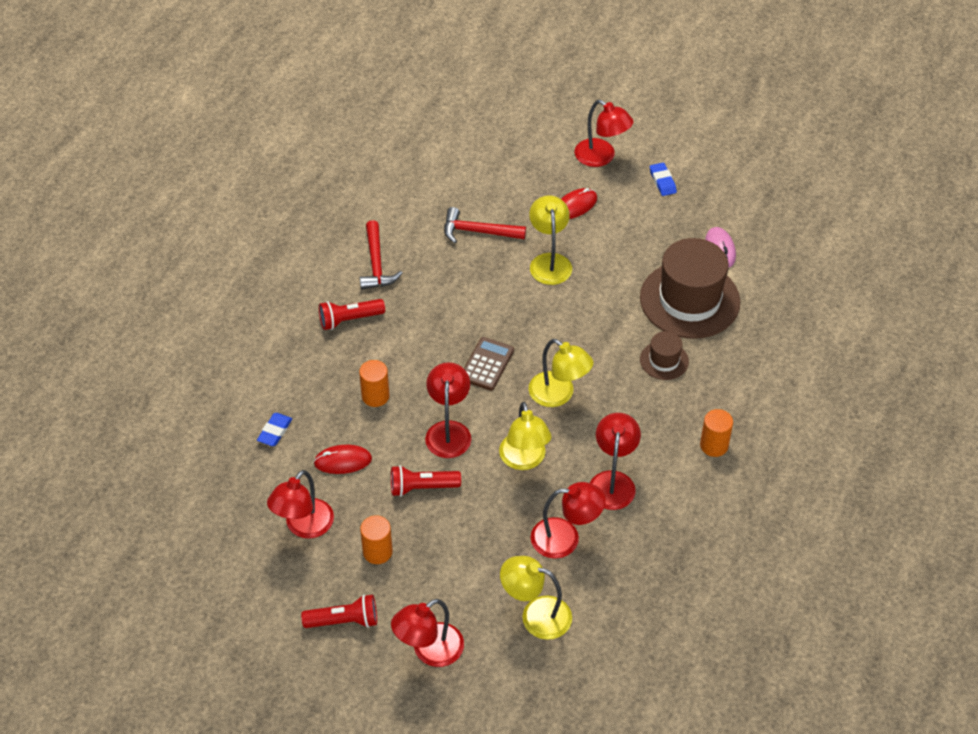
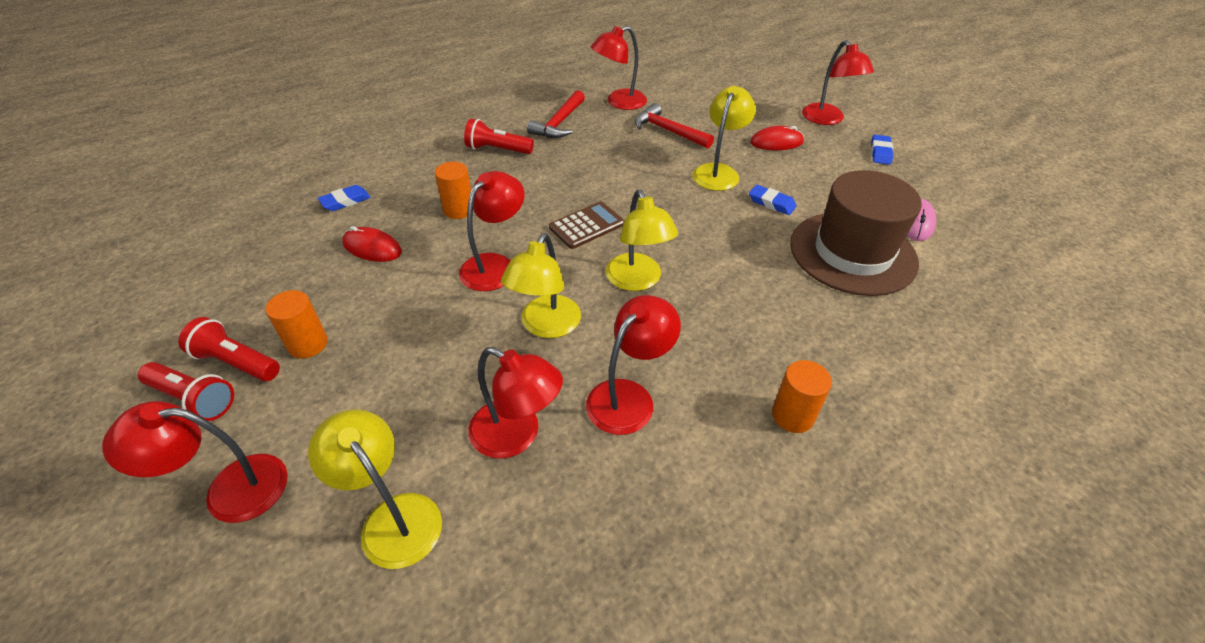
camera: 30 degrees right, 5 degrees down
(304, 527) = (273, 287): red lamp -> red lamp (619, 102)
(422, 487) = (417, 303): red flashlight -> red flashlight (236, 362)
(608, 277) = (771, 203): none -> blue eraser
(664, 360) = (784, 296): brown hat -> none

